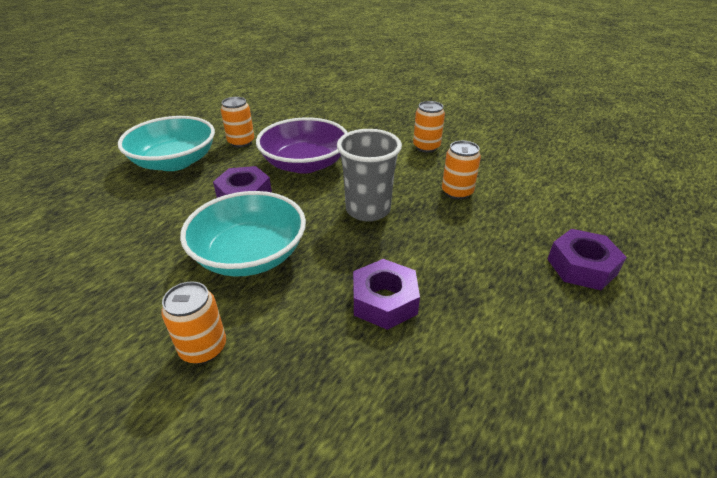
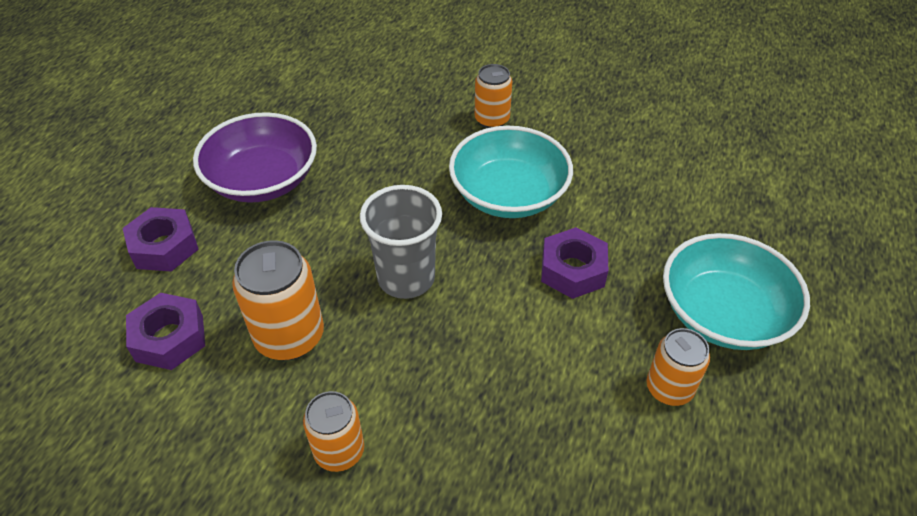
camera: 165 degrees right, 10 degrees up
(305, 164) = (529, 352): purple bowl -> purple bowl (263, 180)
(384, 301) = (364, 176): purple nut -> purple nut (169, 338)
(457, 192) = (289, 336): orange can -> orange can, size x1.55

